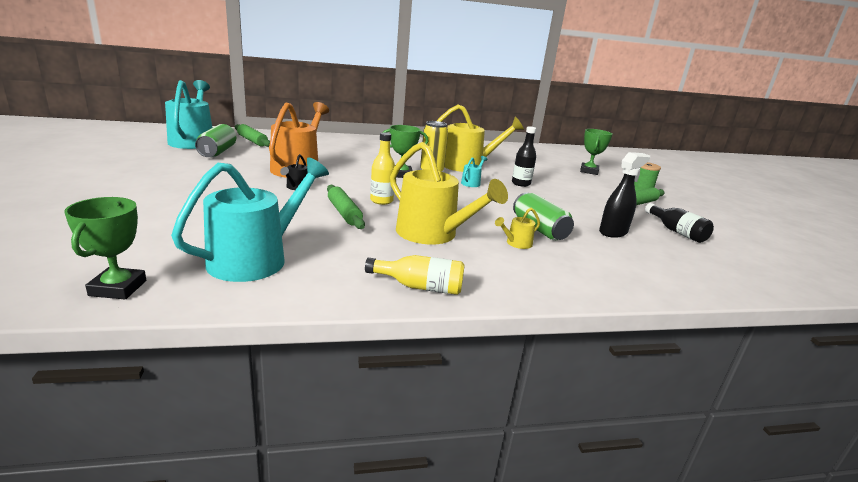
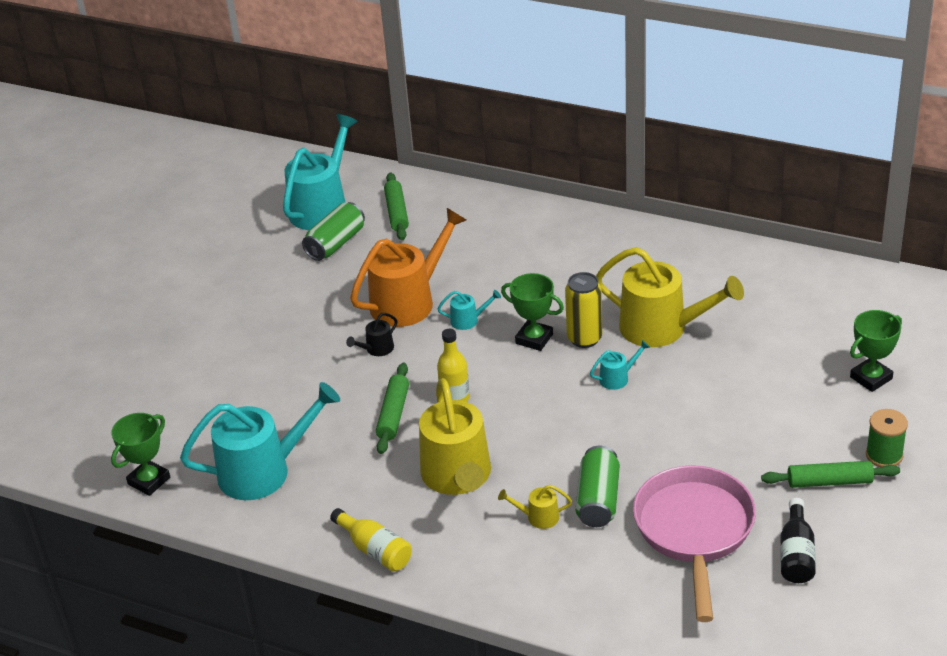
camera: 40 degrees right, 15 degrees up
(349, 172) = (468, 320): none -> turquoise watering can
(521, 183) = (695, 393): black bottle -> none
(613, 232) = (694, 531): black spray bottle -> pink pan

